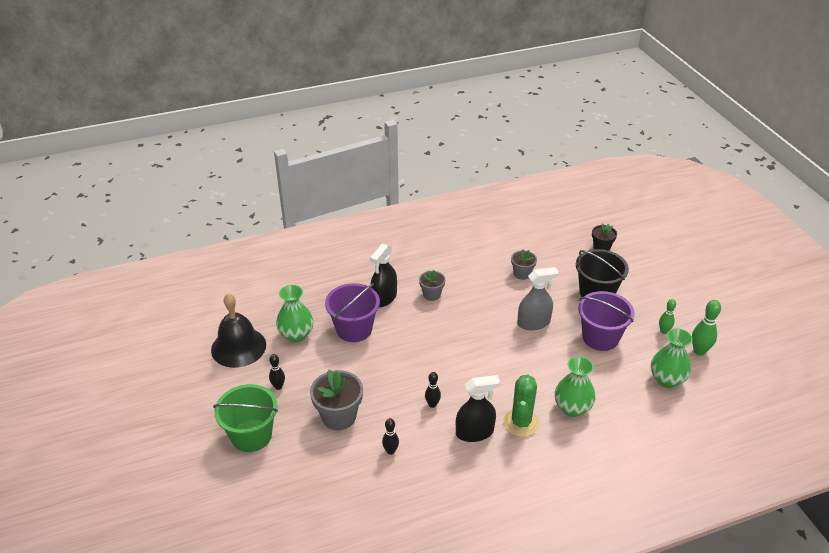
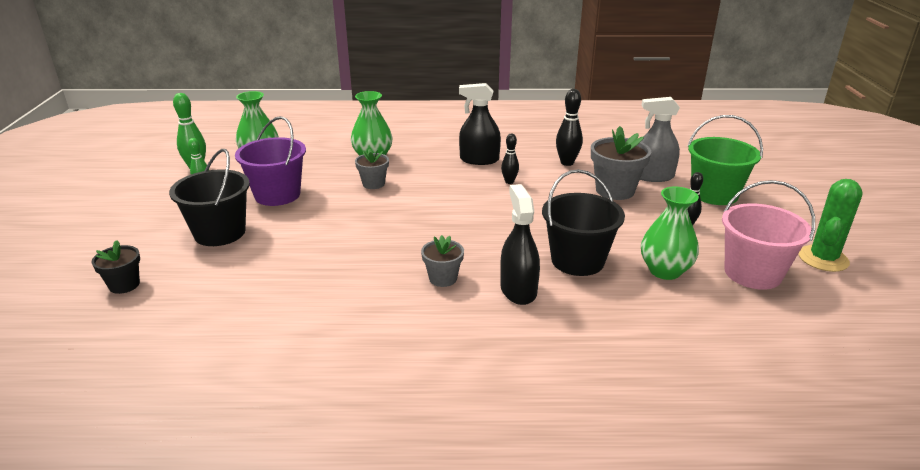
camera: 160 degrees left, 10 degrees down
(238, 347) = (752, 273): black bell -> pink bucket
(354, 329) = (577, 260): purple bucket -> black bucket
(384, 297) = (518, 290): black spray bottle -> black spray bottle turned 60 degrees counterclockwise
(390, 451) = (567, 163): black bowling pin -> black bowling pin, size x1.56
(521, 423) = (430, 157): green cactus -> green cactus (823, 259)
(522, 274) = (286, 276): grey flower pot -> grey flower pot (373, 184)
(533, 323) = (335, 221): grey spray bottle -> grey spray bottle (653, 176)

